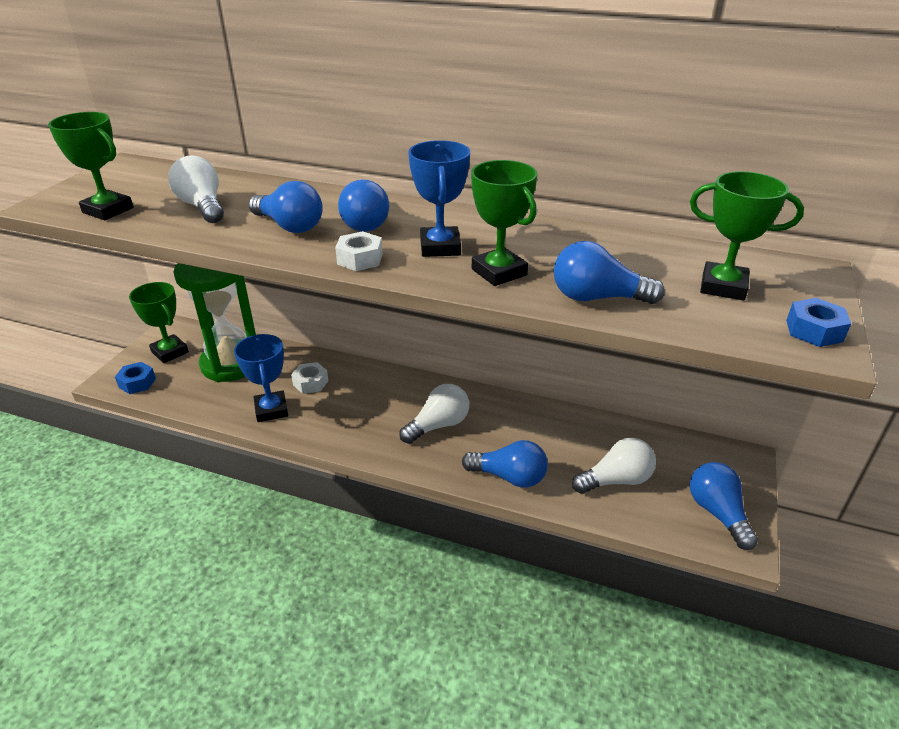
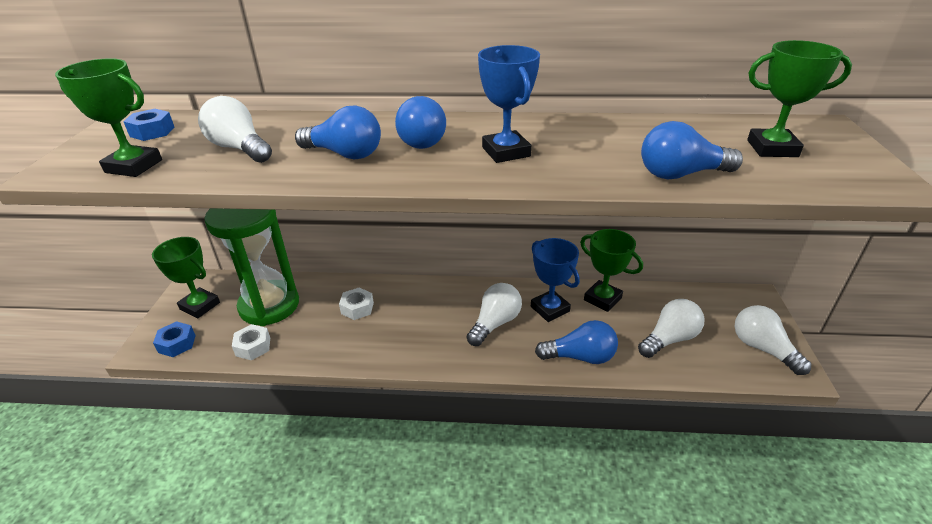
camera: 15 degrees left, 0 degrees up
(271, 410) = (330, 342): blue trophy -> blue trophy (550, 309)
(360, 259) = (438, 174): white nut -> white nut (253, 347)
(499, 272) = (577, 166): green trophy -> green trophy (602, 299)
(717, 513) = (762, 348): blue light bulb -> white light bulb
(814, 330) = (873, 172): blue nut -> blue nut (152, 132)

